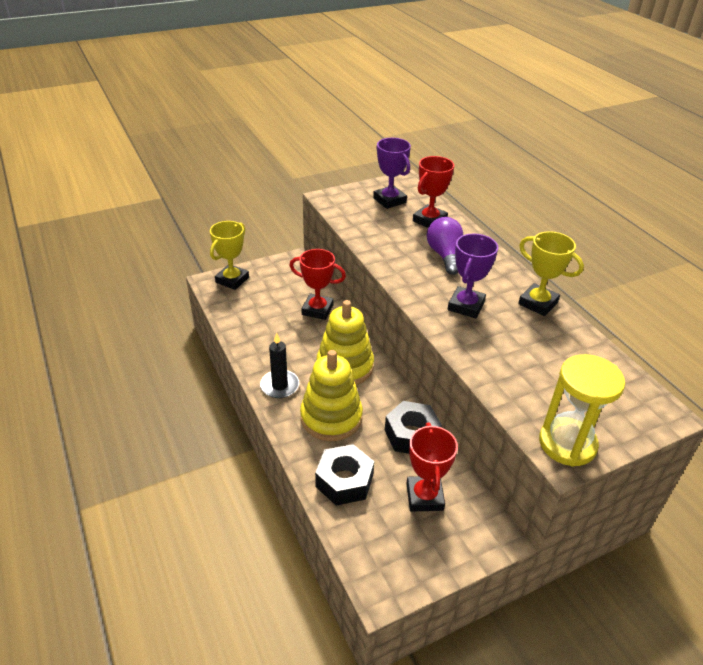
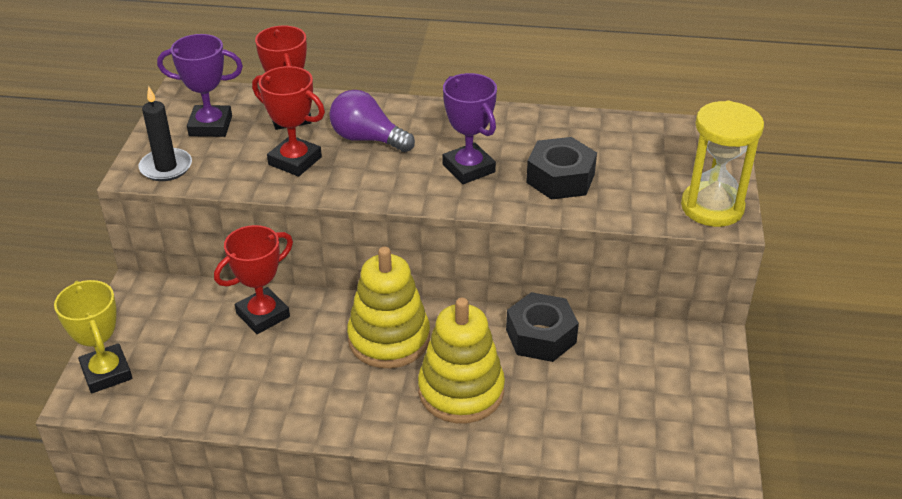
camera: 55 degrees left, 0 degrees up
(280, 386) = (367, 414): black candle -> black candle (166, 167)
(344, 481) = (563, 424): black nut -> black nut (560, 178)
(424, 497) = (630, 369): red trophy -> red trophy (295, 161)
(538, 303) = (511, 120): yellow trophy -> none

